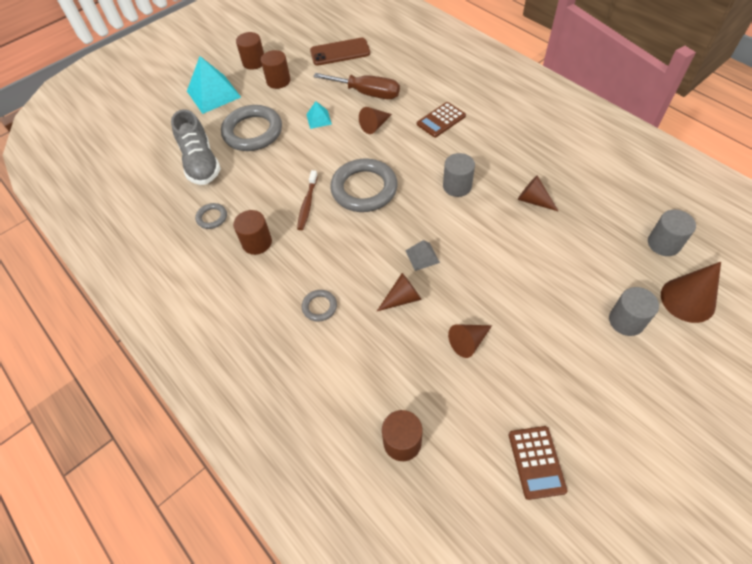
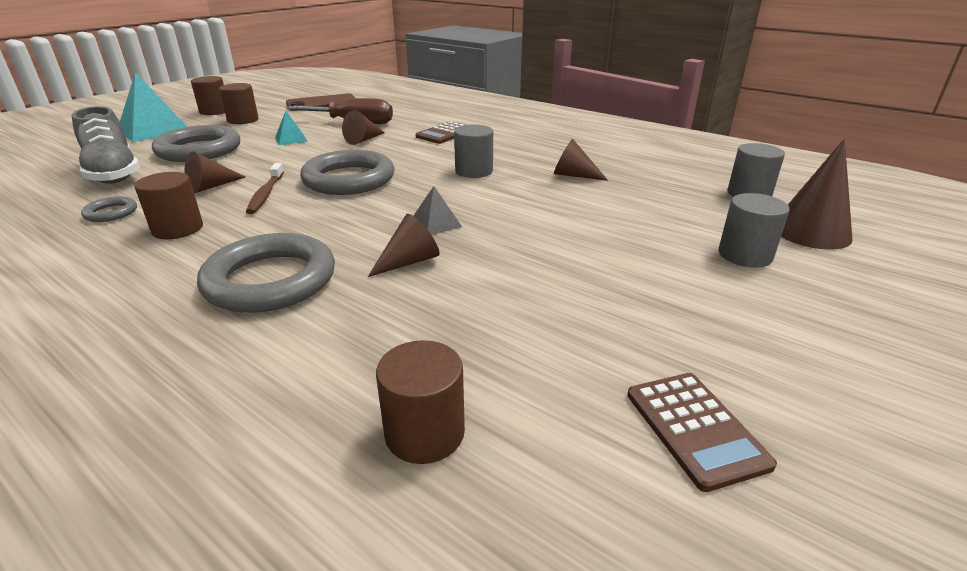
camera: 15 degrees left, 25 degrees down
(319, 307) = (270, 280): grey ring -> grey ring, size x2.16
(468, 342) = (523, 294): brown cone -> brown cone (211, 186)

